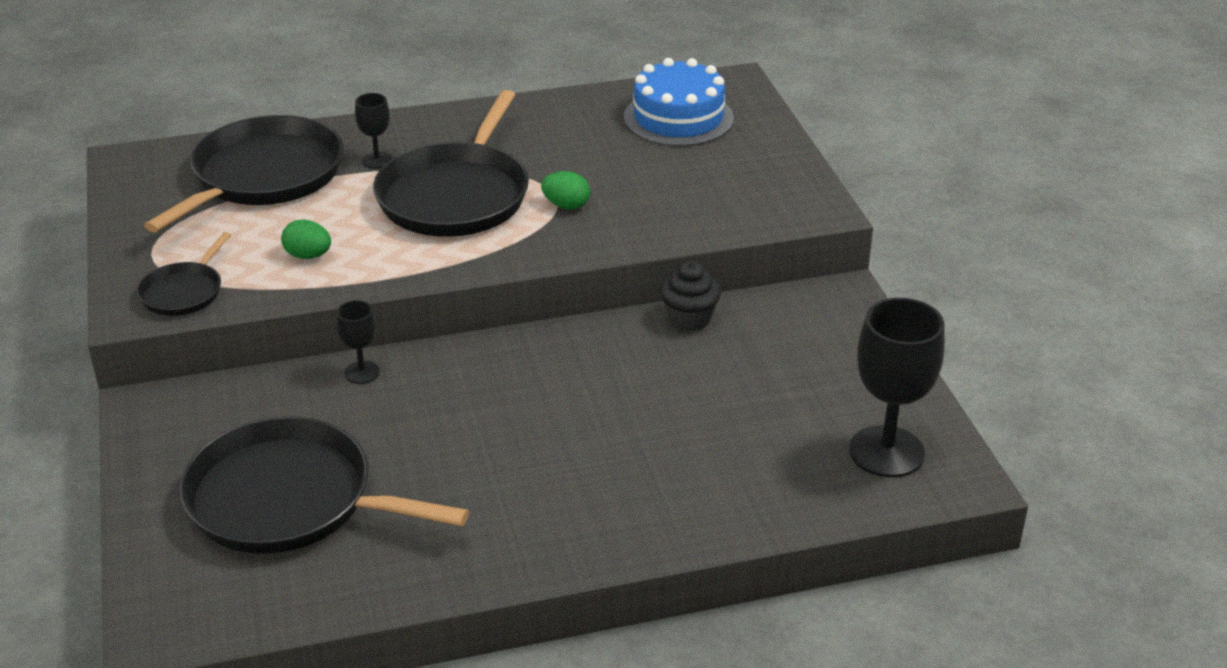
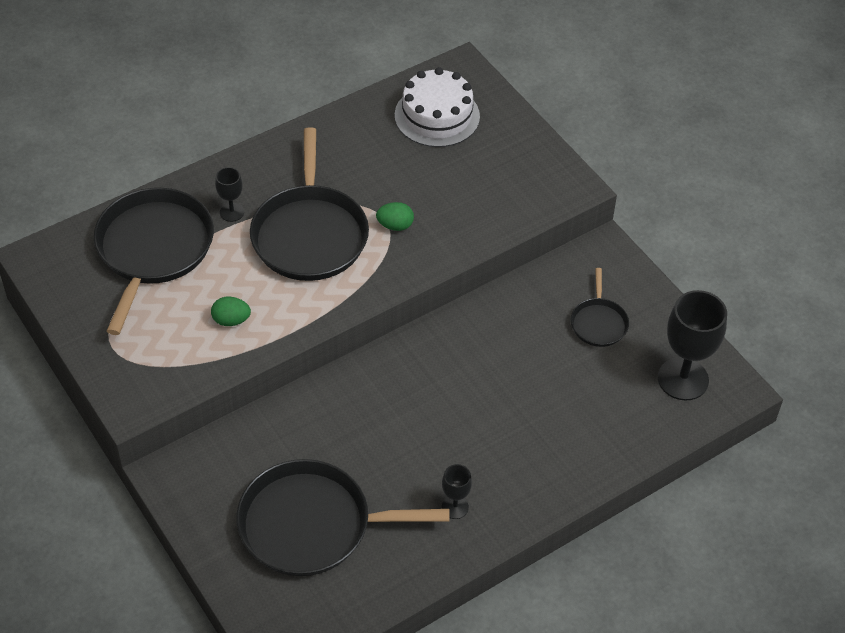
camera: 20 degrees left, 15 degrees up
(184, 292) = (158, 378): black pan -> black pan (598, 323)
(362, 372) = (305, 403): black goblet -> black goblet (455, 507)
(678, 118) = (437, 116): blue cake -> white cake
(689, 319) = (510, 297): black cupcake -> none

